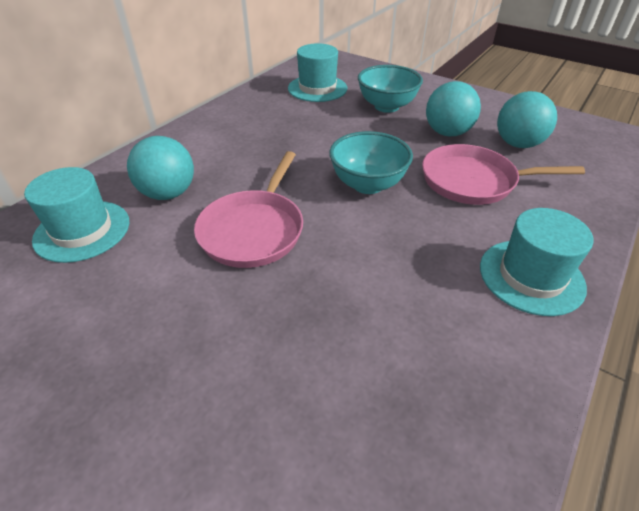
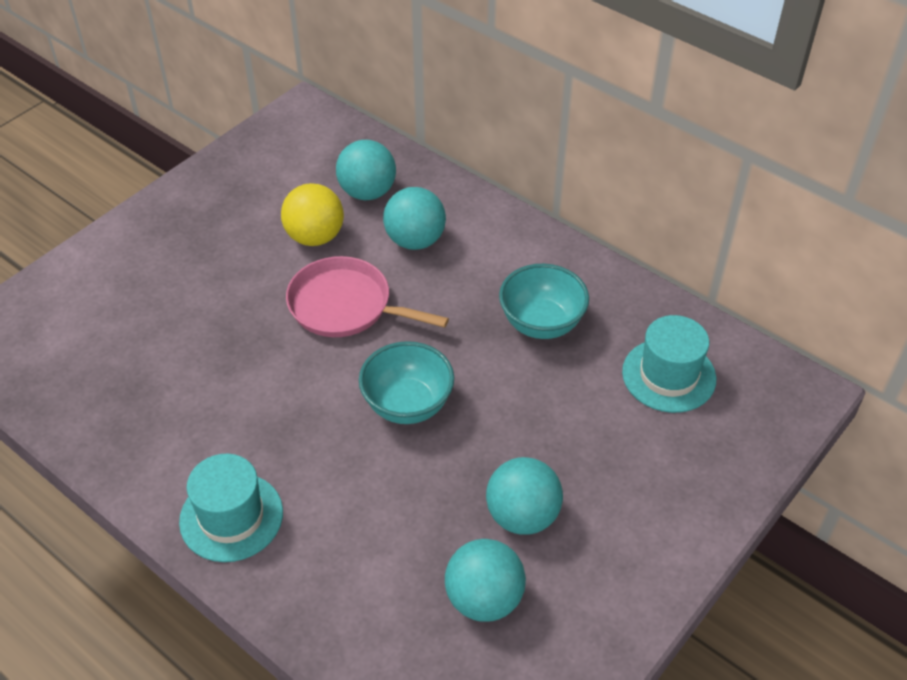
camera: 95 degrees right, 5 degrees up
(82, 230) = (367, 192): turquoise hat -> turquoise ball
(144, 264) = (315, 237): none -> yellow ball
(386, 106) = (607, 455): turquoise bowl -> turquoise bowl (541, 323)
(473, 181) = (399, 513): pink pan -> none

